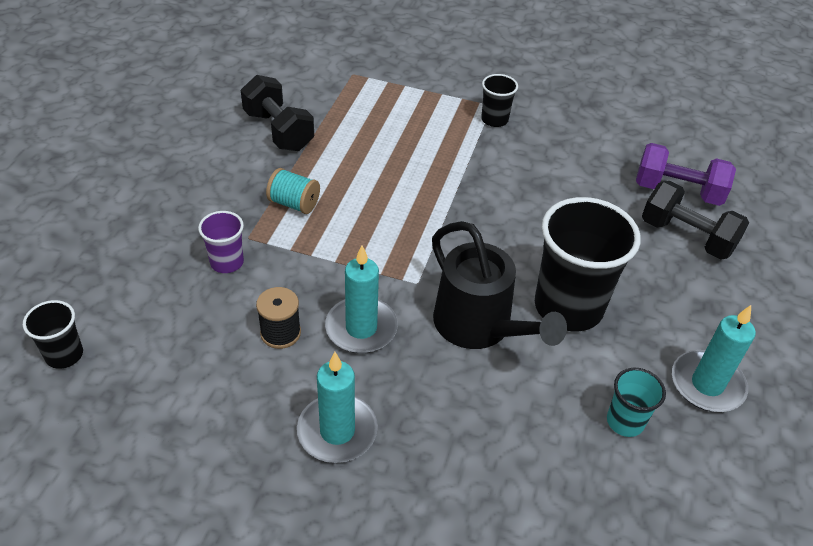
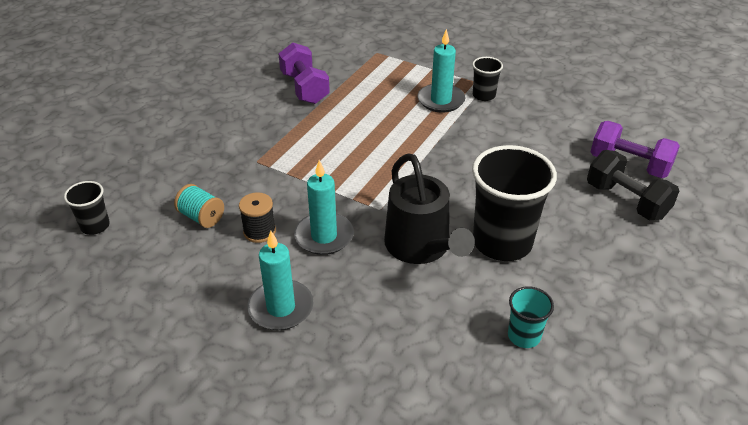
camera: 15 degrees right, 5 degrees down
(227, 262) = (234, 177): purple cup -> none
(278, 131) = (304, 88): black dumbbell -> purple dumbbell
(294, 203) = (300, 141): turquoise spool -> turquoise spool (201, 217)
(707, 384) = (608, 318): turquoise candle -> turquoise candle (441, 100)

